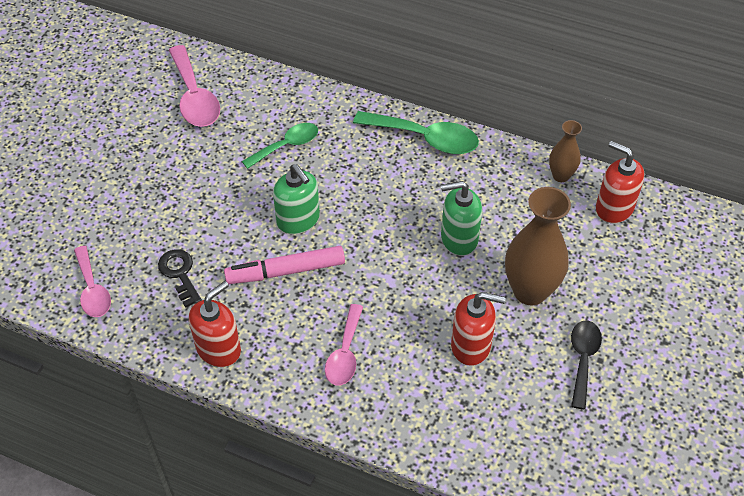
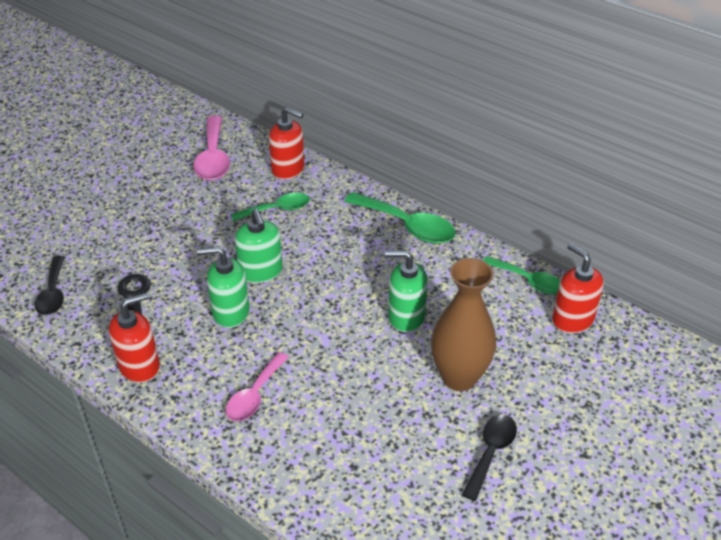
camera: 15 degrees right, 10 degrees down
(93, 290) = (53, 293): pink spoon -> black spoon
(285, 271) = (230, 312): pink marker -> green soap dispenser
(471, 346) = (381, 415): red soap dispenser -> red soap dispenser (288, 169)
(561, 176) = (528, 281): brown vase -> green spoon

